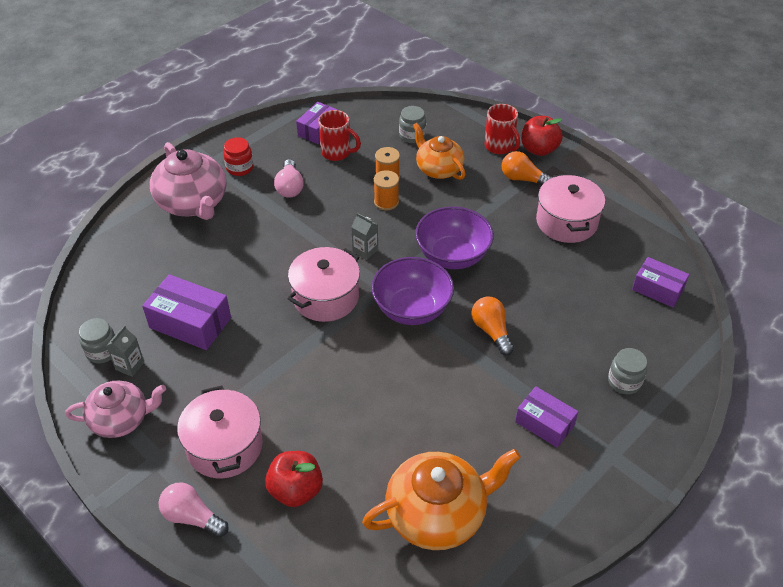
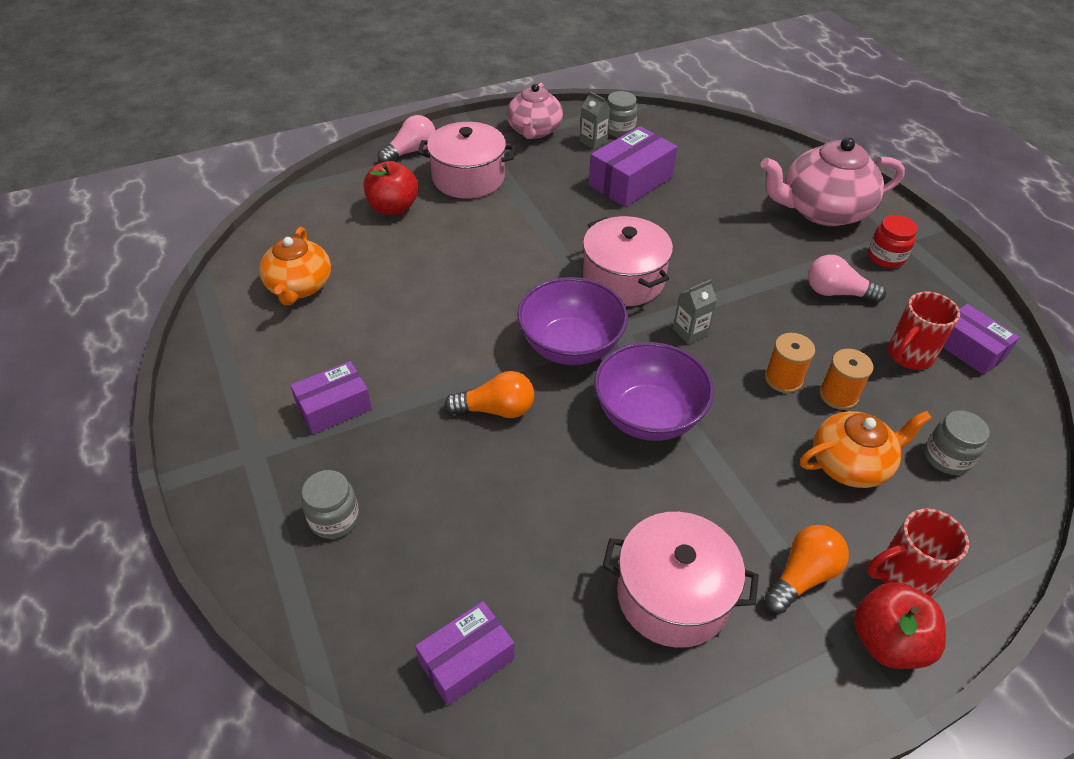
camera: 110 degrees right, 0 degrees up
(437, 514) = (299, 287): orange teapot -> orange teapot, size x0.67

